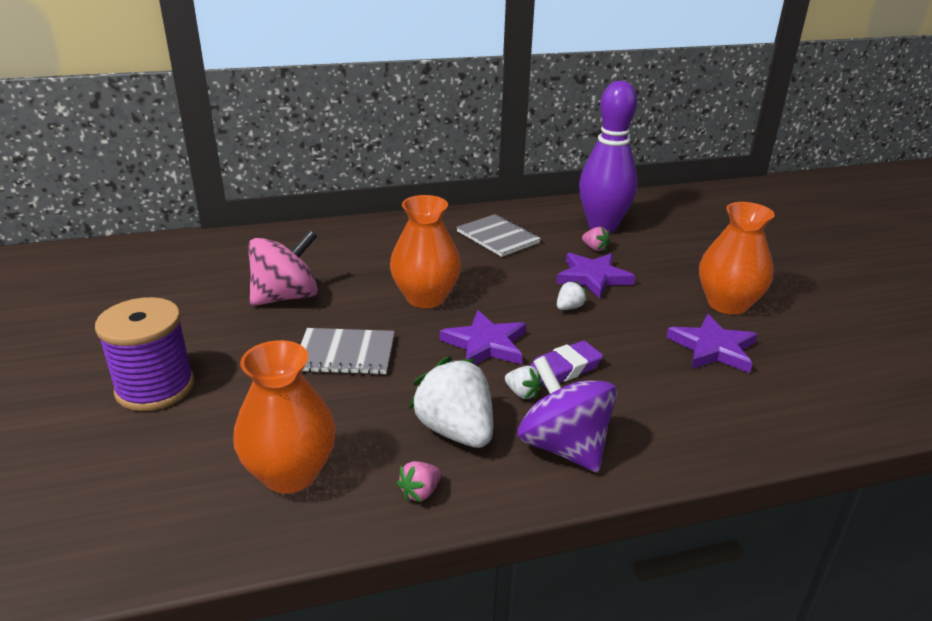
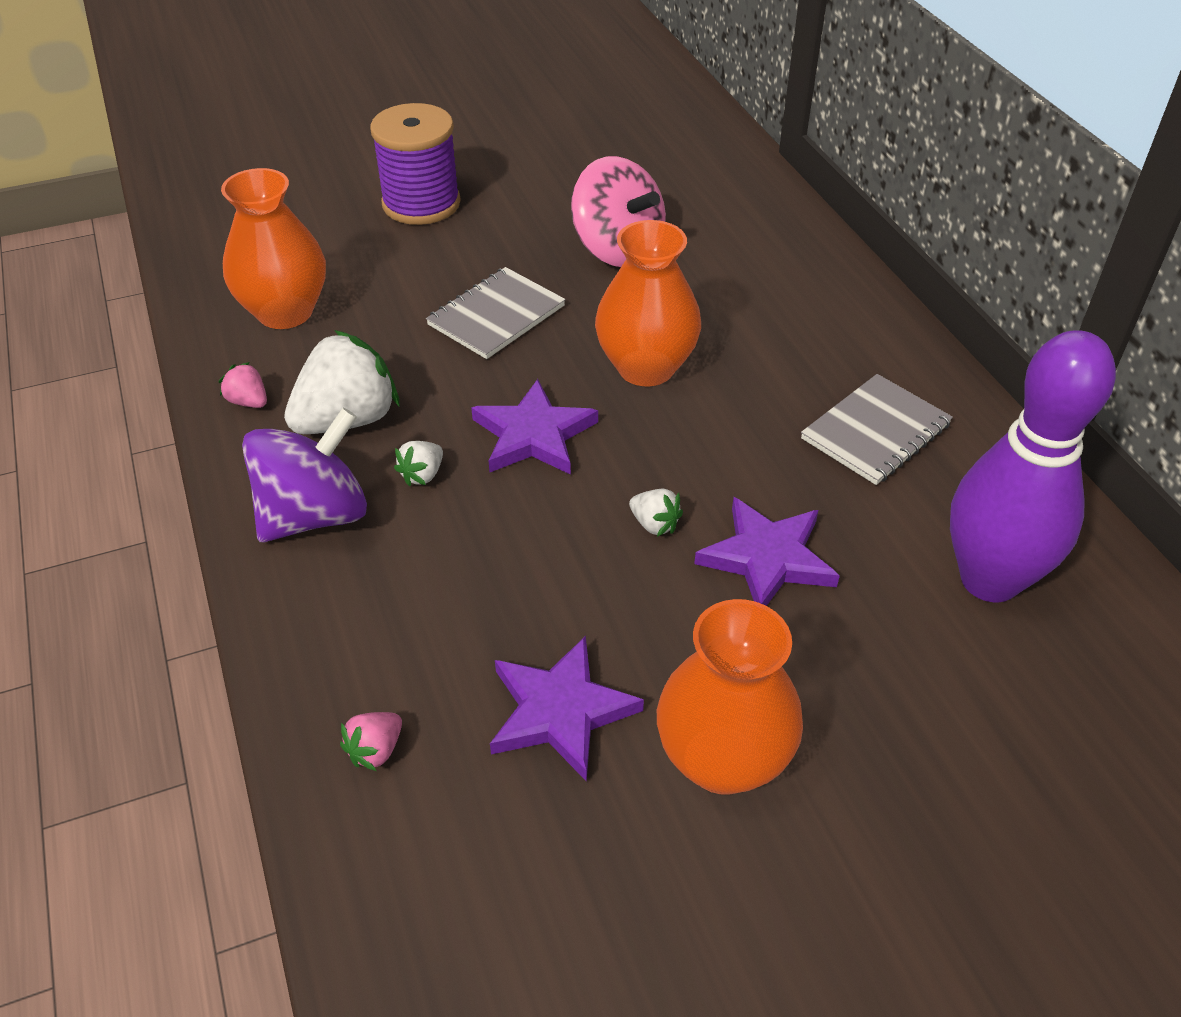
camera: 85 degrees right, 15 degrees up
(345, 353) = (496, 316): grey notebook -> grey notebook turned 45 degrees clockwise
(564, 369) = (482, 517): purple eraser -> none
(595, 248) = (886, 564): pink strawberry -> pink strawberry (375, 750)

